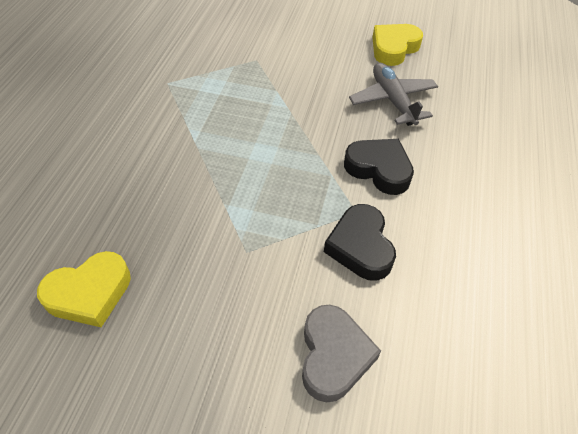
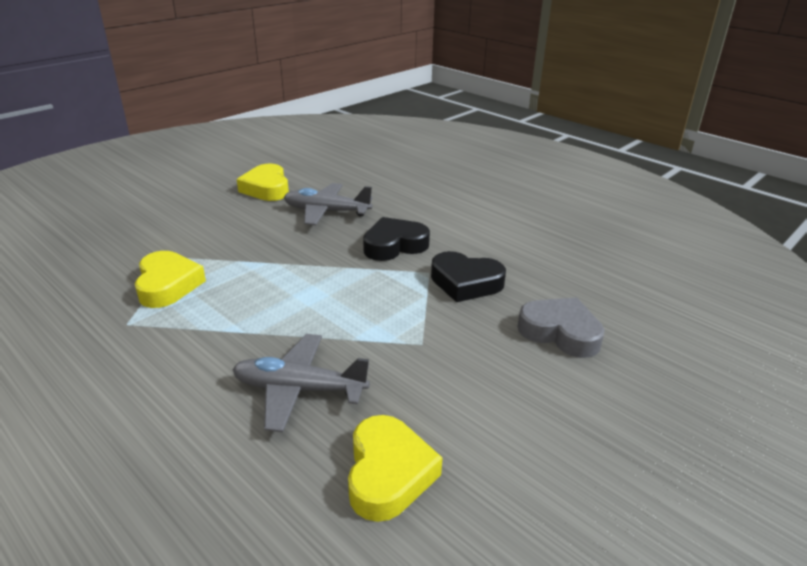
camera: 60 degrees left, 20 degrees down
(150, 202) = (299, 389): none -> grey plane
(220, 75) = (168, 285): none -> yellow heart

